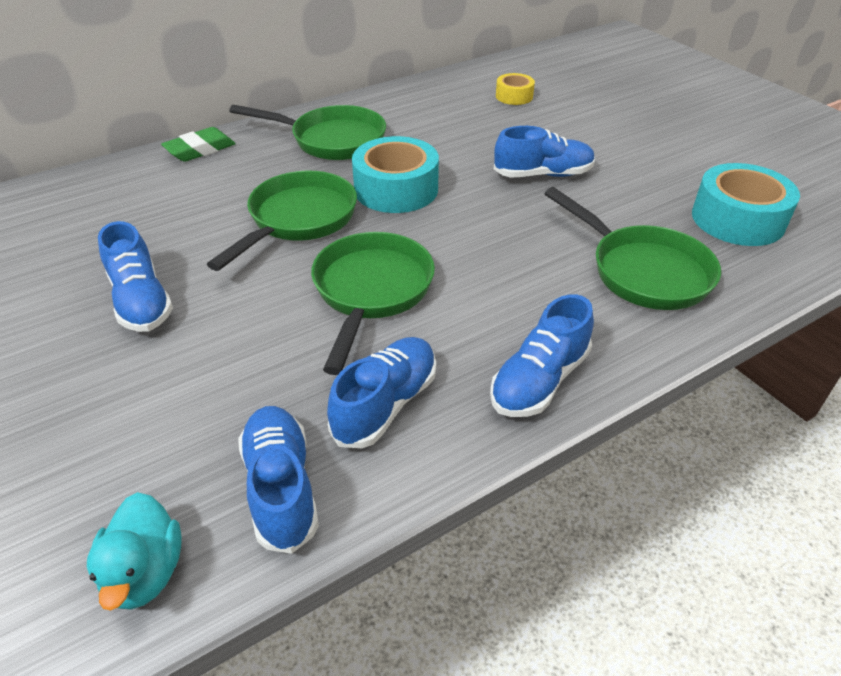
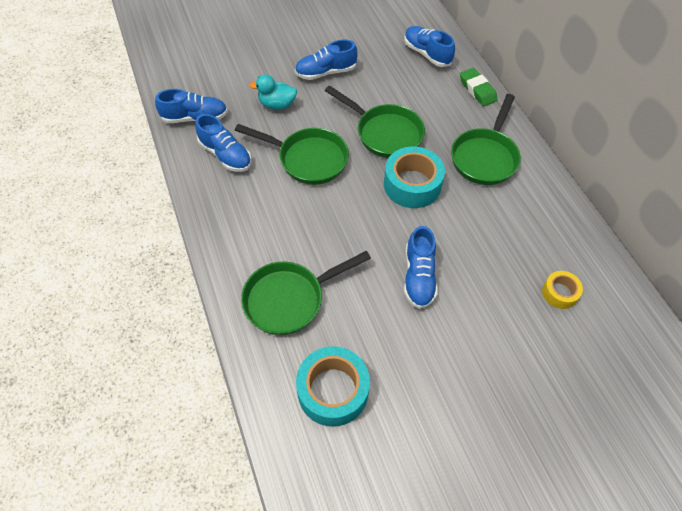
camera: 100 degrees right, 15 degrees up
(145, 572) = (175, 82): turquoise duck -> turquoise duck (277, 104)
(539, 380) = (218, 217): blue shoe -> blue shoe (427, 54)

